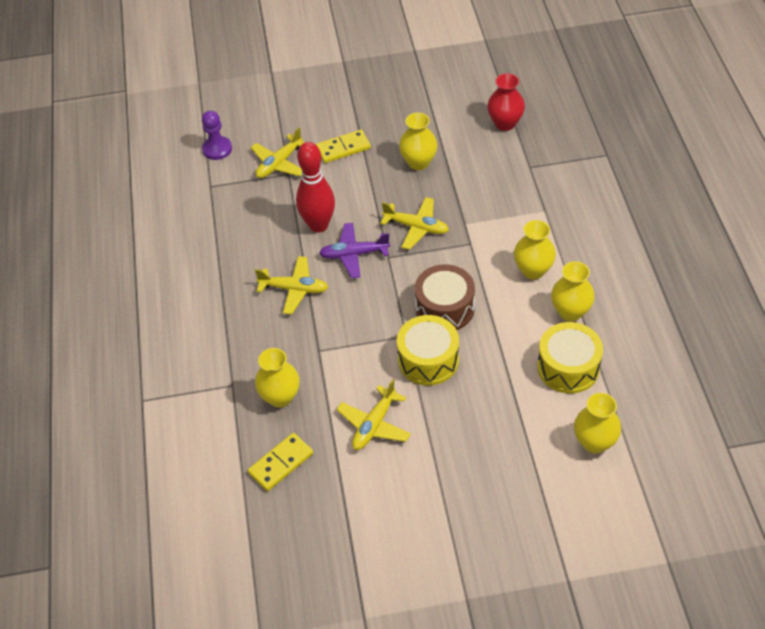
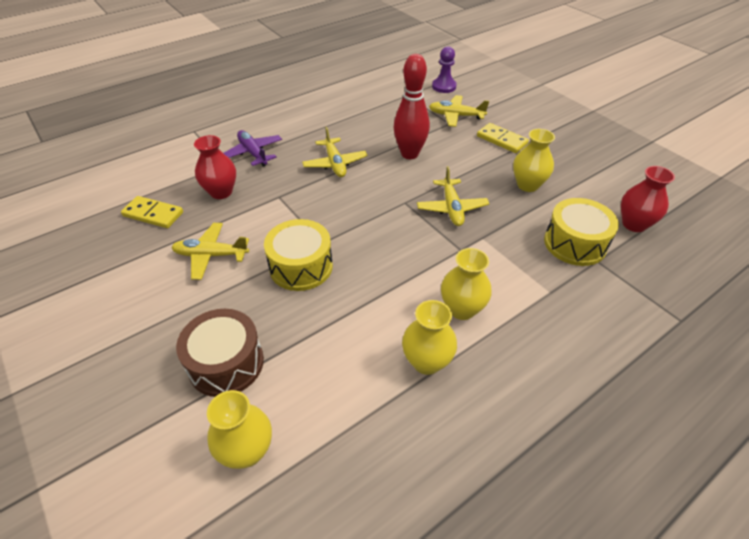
camera: 60 degrees right, 5 degrees down
(280, 397) = (221, 192): yellow vase -> red vase
(354, 254) = (393, 182): purple plane -> purple plane (253, 153)
(444, 308) = (369, 258): brown drum -> brown drum (226, 363)
(568, 367) = (346, 386): yellow drum -> yellow drum (575, 243)

